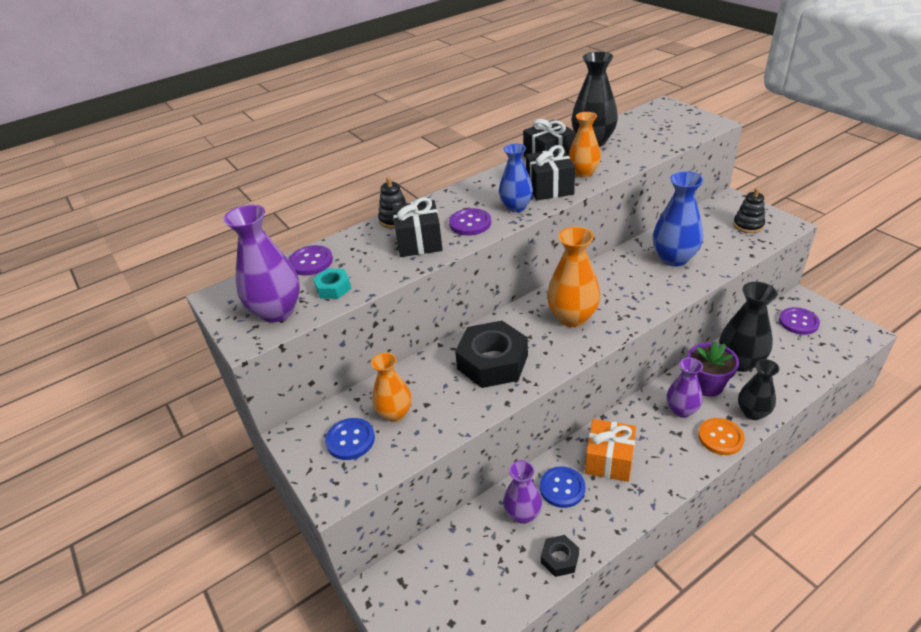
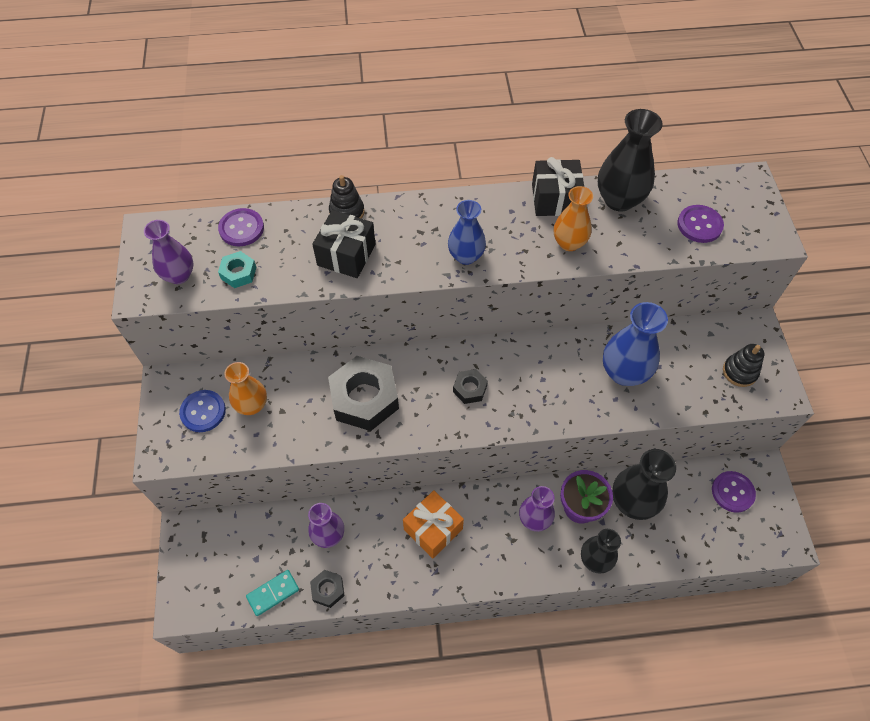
camera: 25 degrees right, 20 degrees up
(277, 311) = (179, 275): purple vase -> purple vase, size x0.66
(470, 223) = (407, 255): purple button -> purple button (699, 225)
(510, 592) = (273, 593): none -> turquoise domino
(549, 188) = (518, 246): black gift -> none
(562, 488) = (376, 531): blue button -> none
(572, 317) = (469, 389): orange vase -> black nut
(720, 437) = (544, 566): orange button -> none

